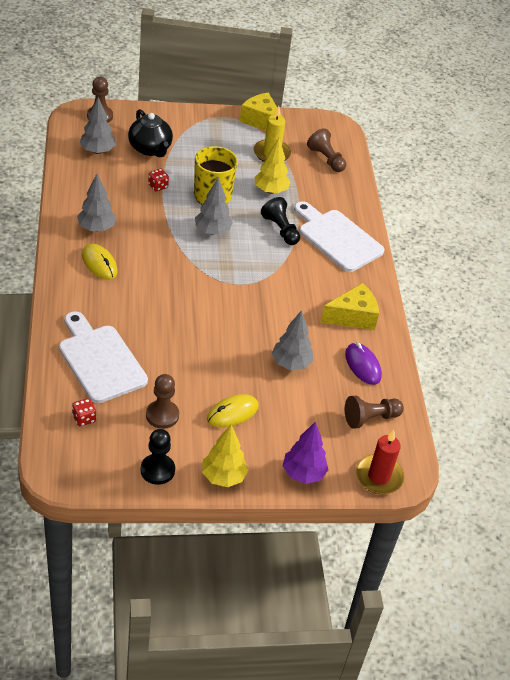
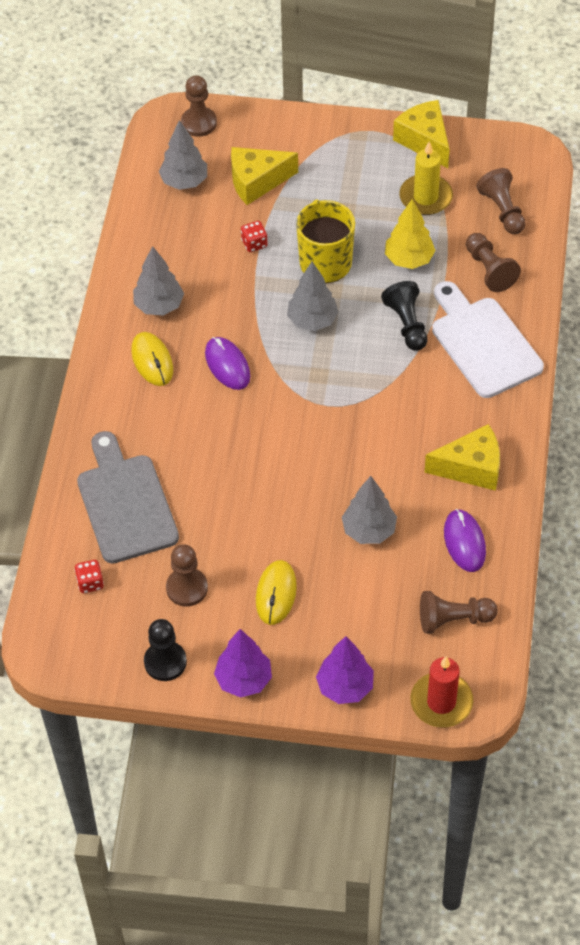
camera: 20 degrees right, 10 degrees up
(100, 360) = (125, 503): white cutting board -> grey cutting board
(150, 149) = (257, 181): black teapot -> yellow cheese
(157, 263) = (227, 365): none -> purple mouse
(223, 477) = (244, 680): yellow tree -> purple tree
(232, 413) = (276, 594): yellow mouse -> yellow mouse turned 60 degrees counterclockwise
(328, 194) = (489, 270): none -> brown pawn

